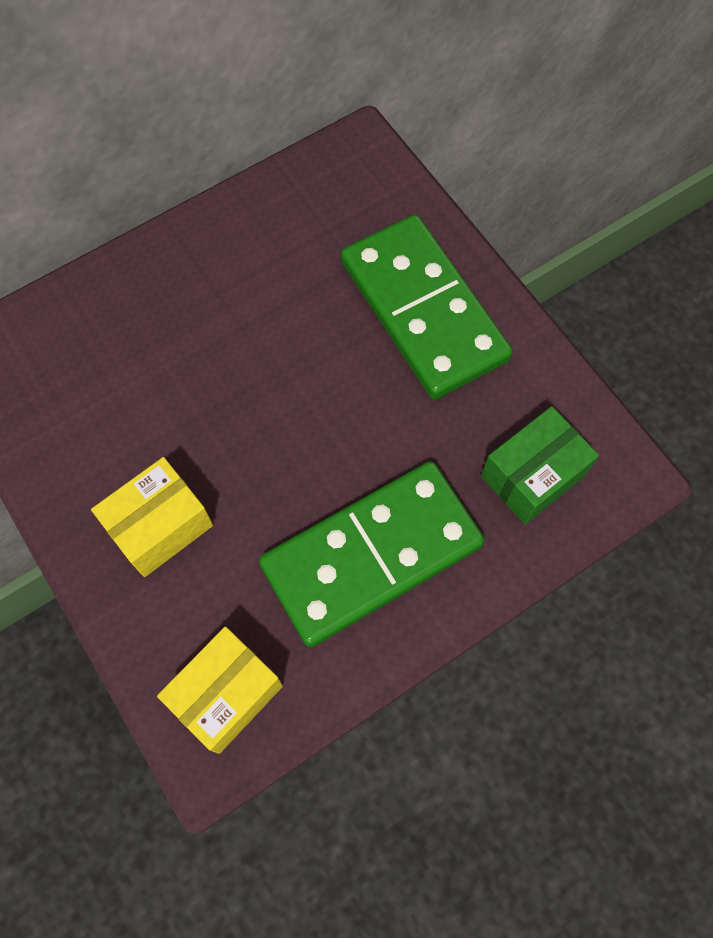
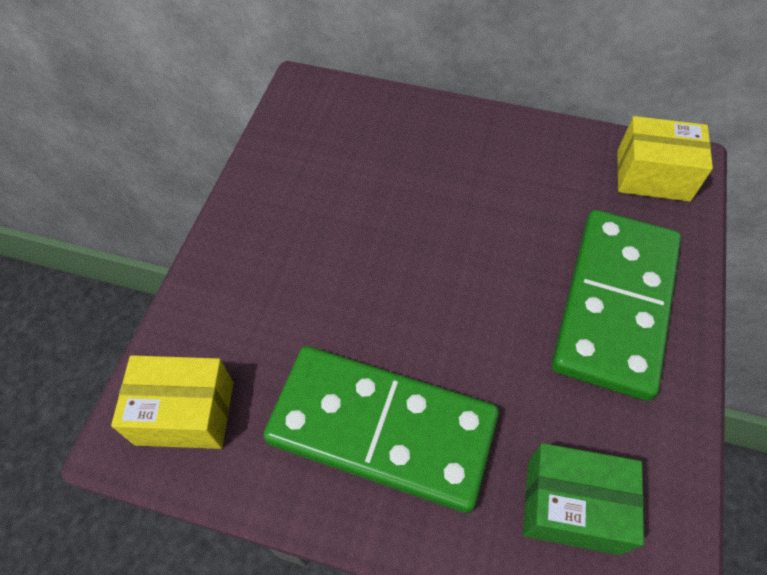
camera: 50 degrees right, 10 degrees down
(160, 526) = (278, 270): yellow box -> yellow box (652, 175)

